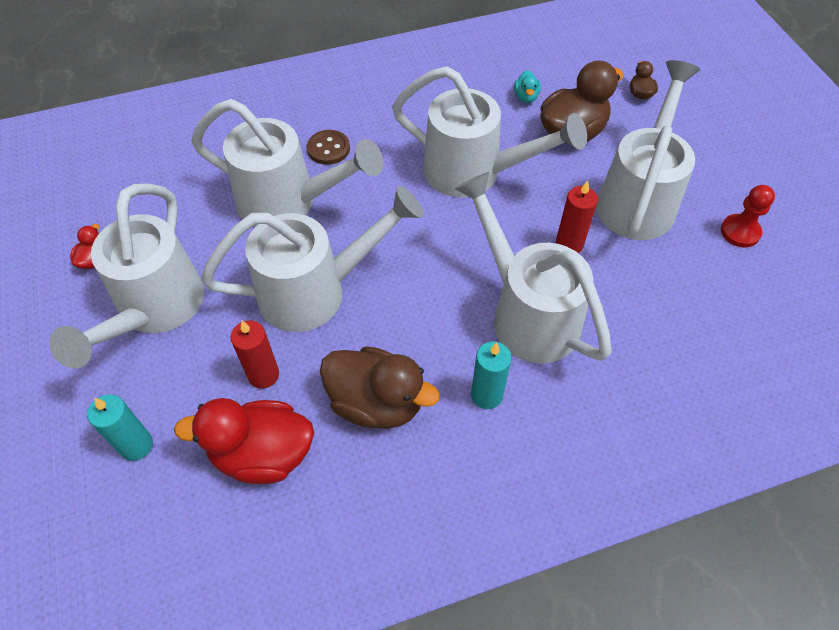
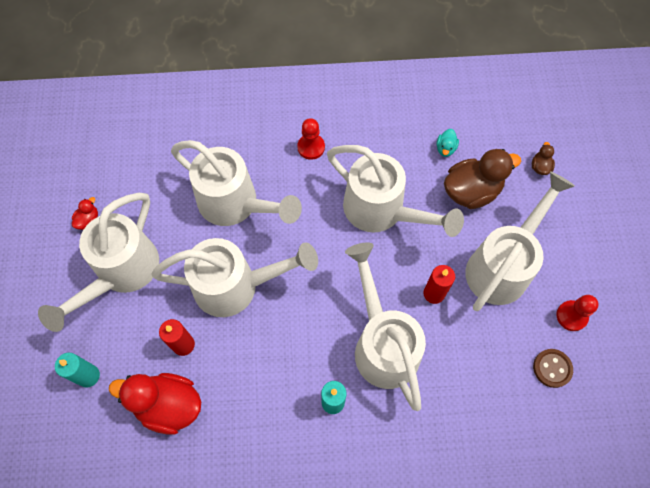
camera: 15 degrees right, 10 degrees up
(328, 149) = (277, 162): brown button -> brown button (552, 368)
(365, 126) = (311, 147): none -> red pawn
(376, 403) = (255, 387): brown duck -> none

